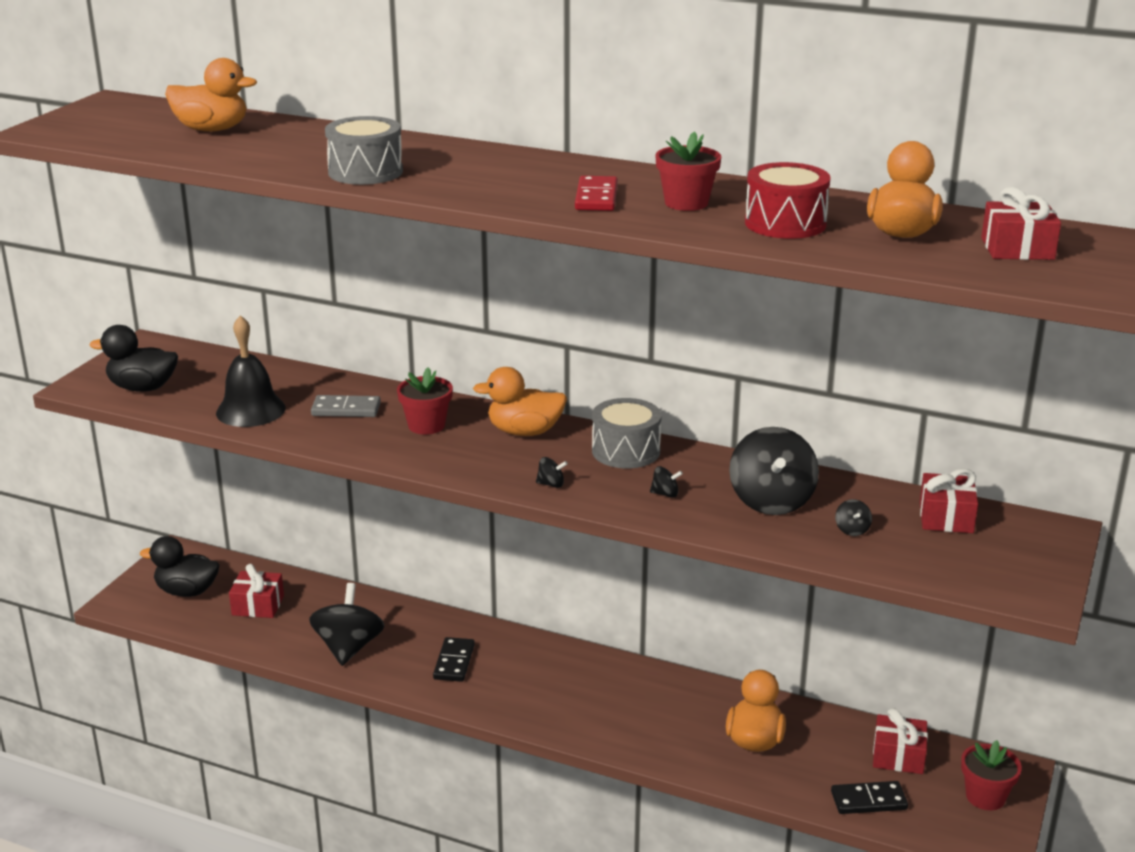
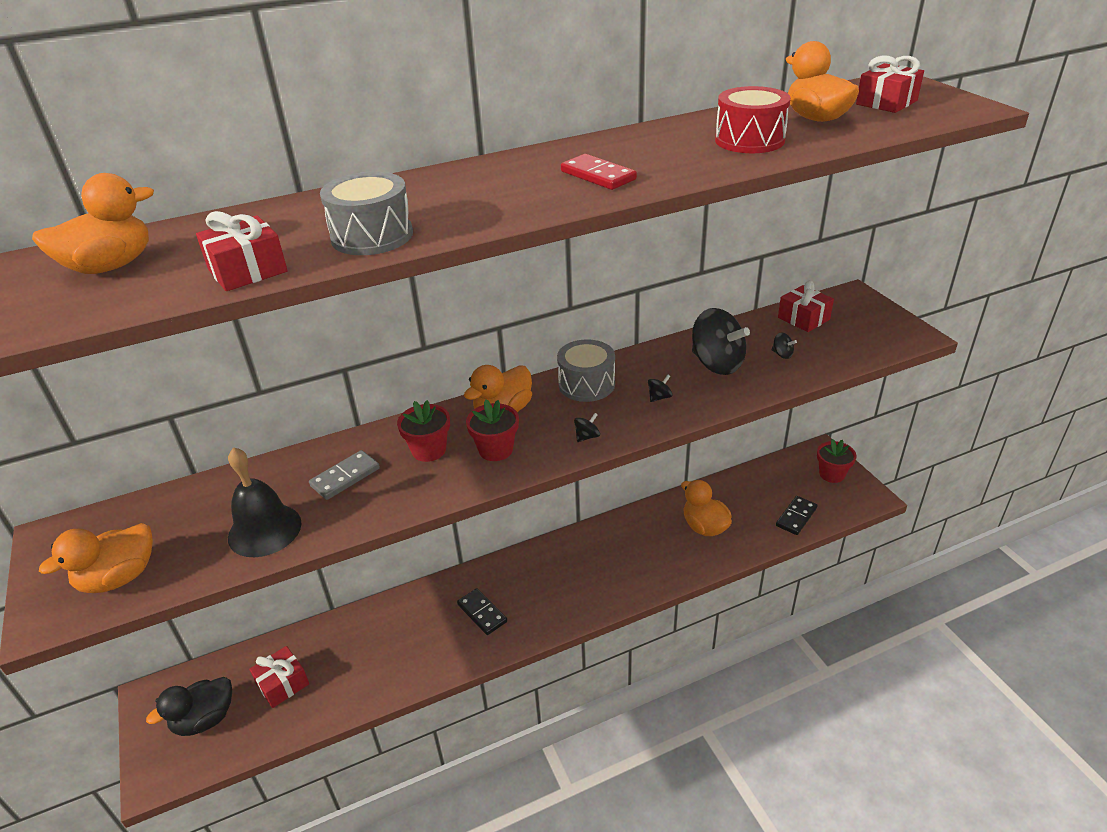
camera: 45 degrees left, 10 degrees up
(142, 388) = (119, 578): black duck -> orange duck
(348, 647) = (398, 660): black spinning top -> none
(686, 203) = (660, 153): red flower pot -> red flower pot (496, 449)
(898, 756) = (772, 482): red gift -> red gift (247, 270)

